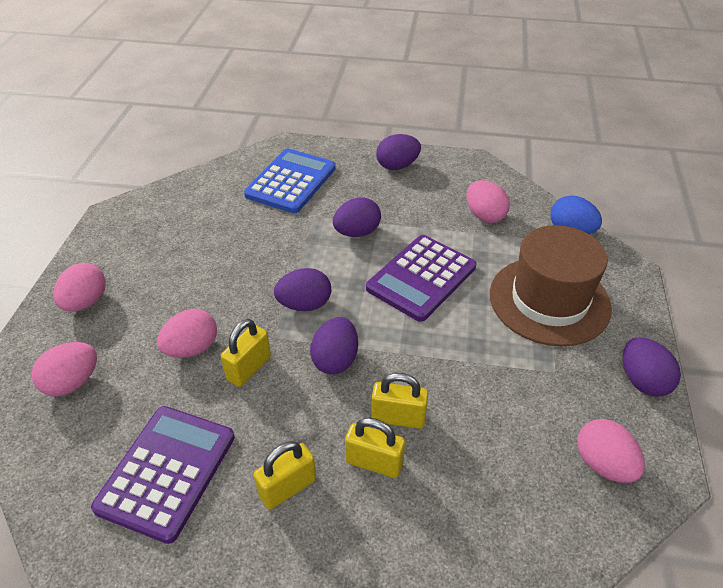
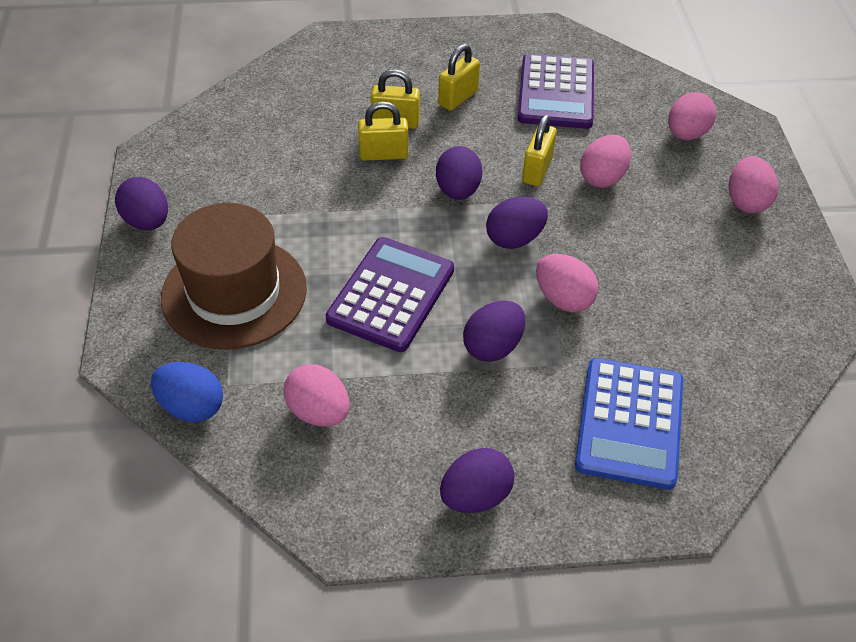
camera: 165 degrees right, 5 degrees up
(603, 464) = (202, 150): pink egg -> pink egg (563, 299)

